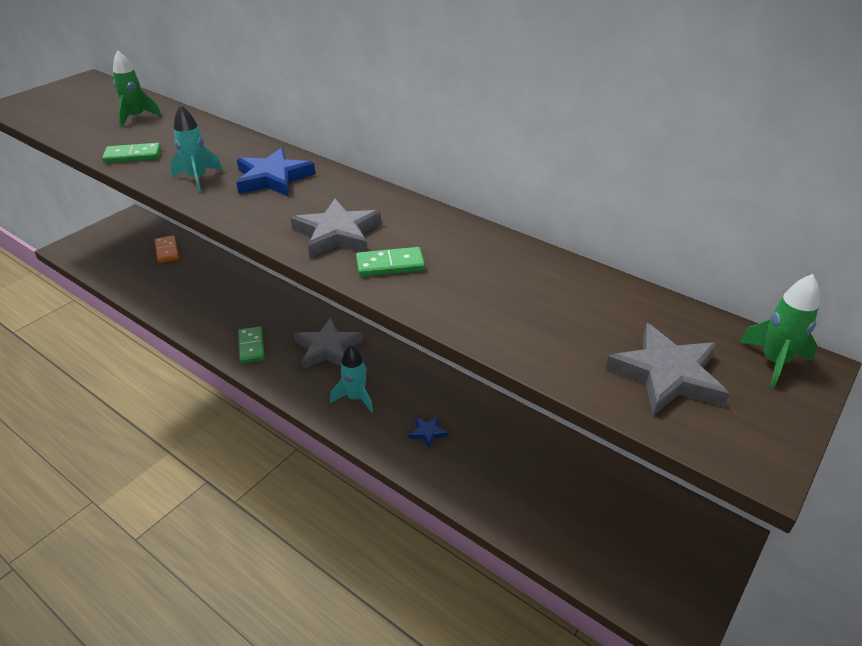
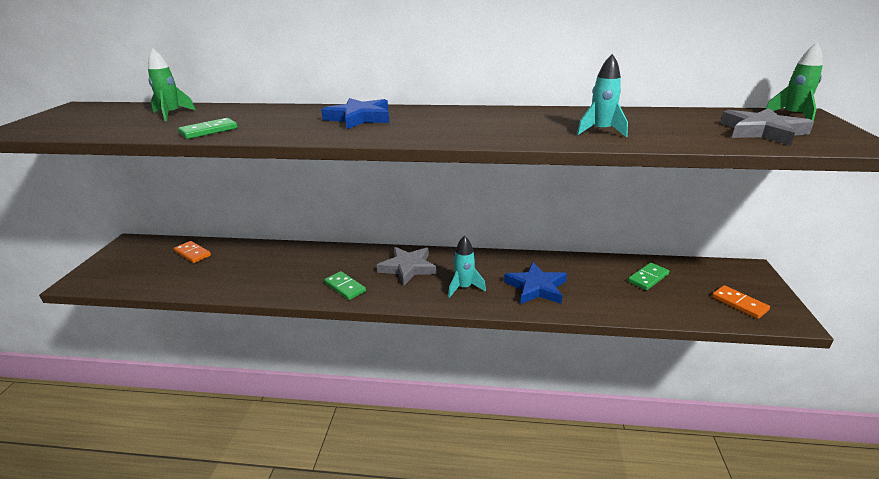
camera: 30 degrees left, 10 degrees down
(198, 179) = (296, 129): turquoise rocket -> turquoise rocket (600, 131)
(337, 234) = (462, 129): grey star -> none
(390, 265) = (526, 132): green domino -> green domino (648, 278)
(427, 432) = (536, 287): blue star -> blue star, size x2.03
(640, 571) = (739, 303): none -> orange domino

